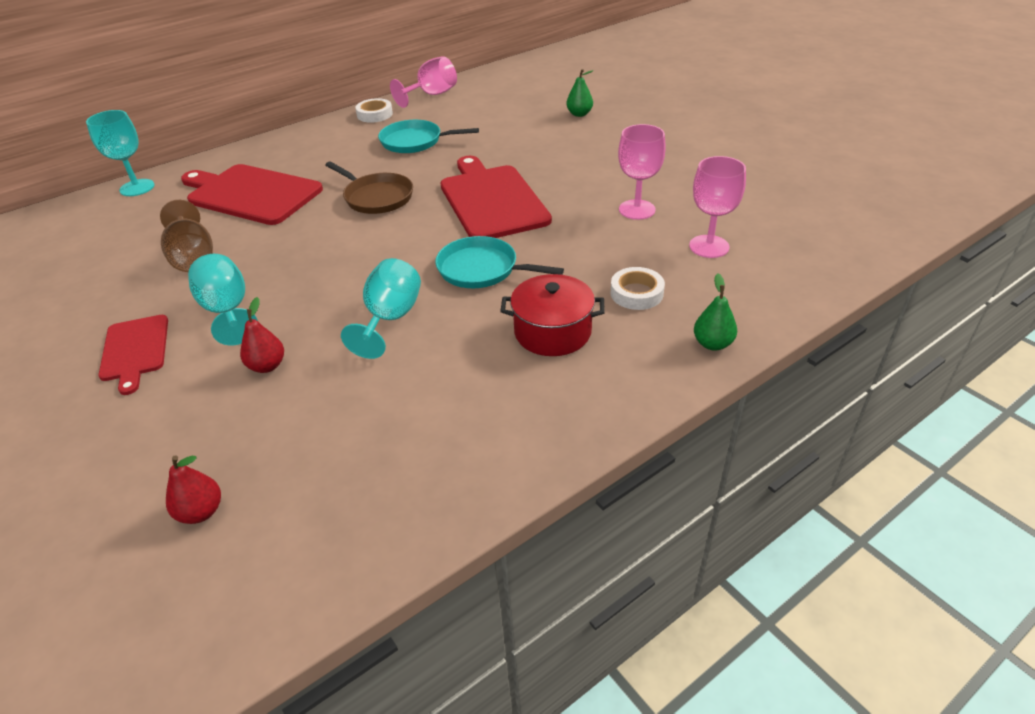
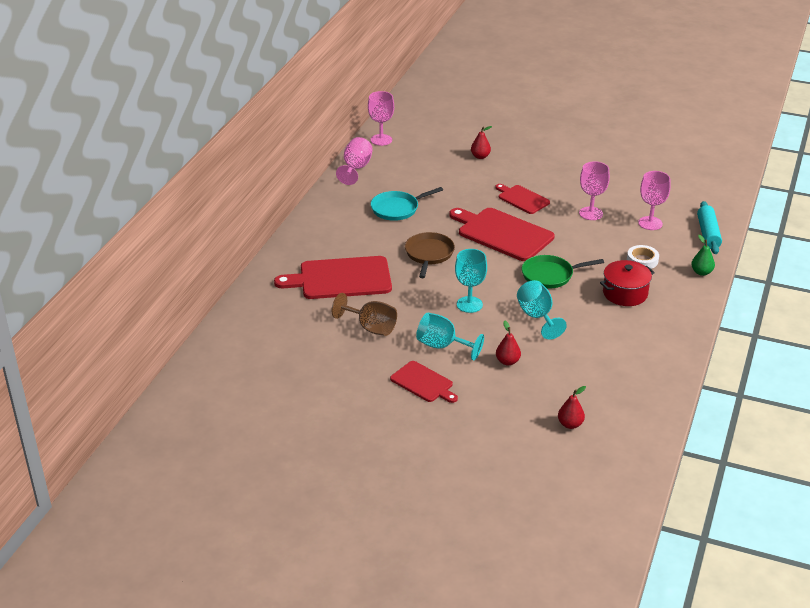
camera: 35 degrees left, 5 degrees down
(137, 188) = (249, 301): turquoise goblet -> turquoise goblet (469, 304)
(375, 114) = (336, 196): white tape -> none
(376, 197) = (429, 254): brown pan -> brown pan turned 90 degrees counterclockwise
(481, 269) = (550, 275): turquoise pan -> green pan
(495, 76) = (381, 140): none -> pink goblet
(568, 169) = (522, 199): none -> red cutting board
(579, 114) = (480, 156): green pear -> red pear
(787, 289) = (708, 234): none -> turquoise rolling pin

